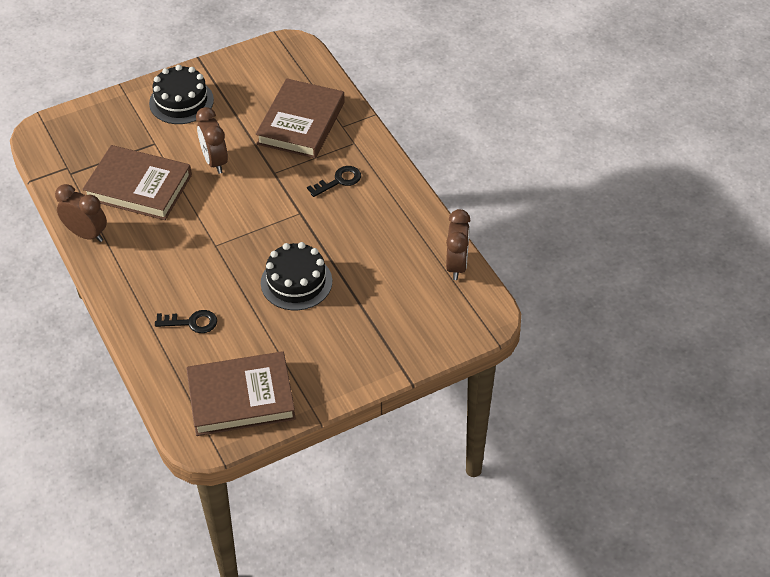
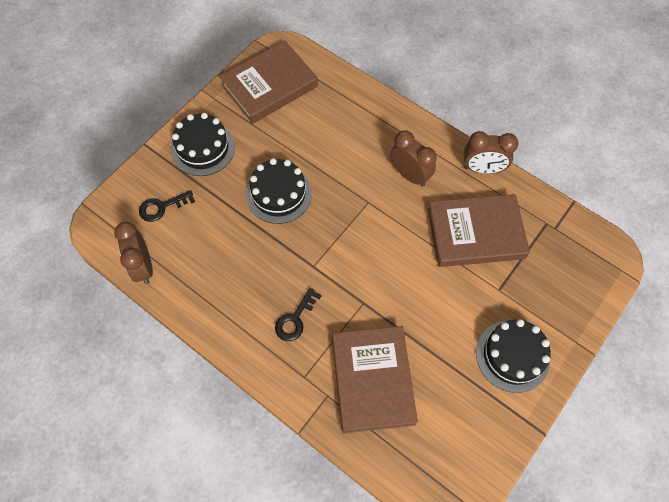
camera: 155 degrees right, 15 degrees up
(191, 322) = (343, 127): black key -> black key (162, 207)
(215, 161) = (427, 292): brown clock -> brown clock (409, 175)
(350, 354) = (203, 148): none -> black cake

